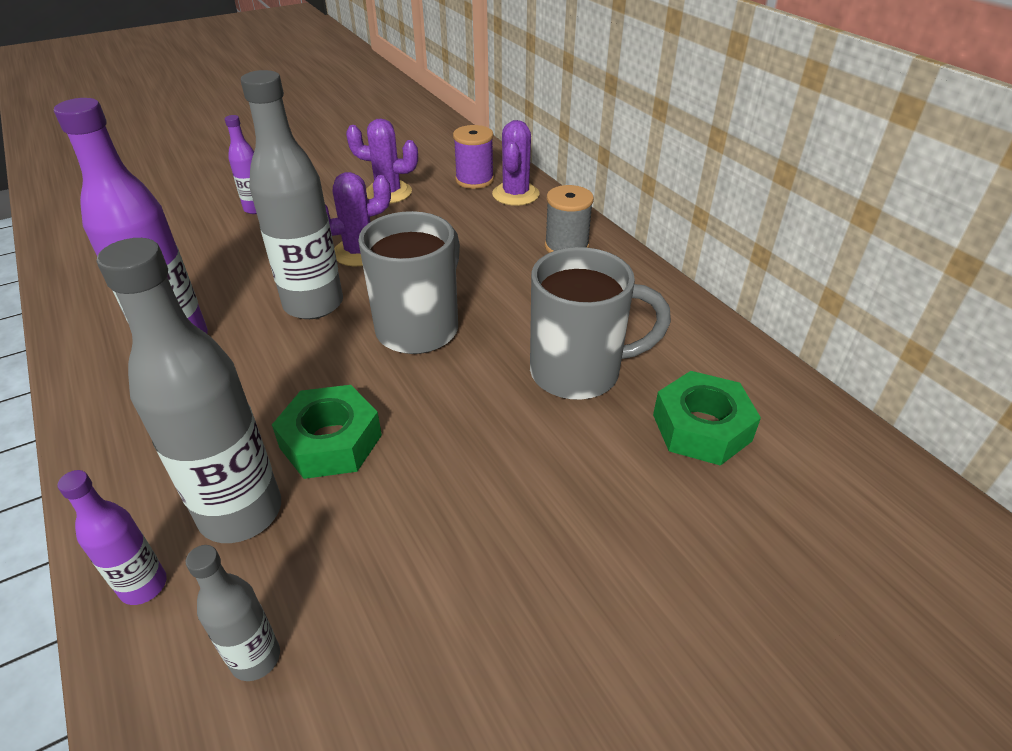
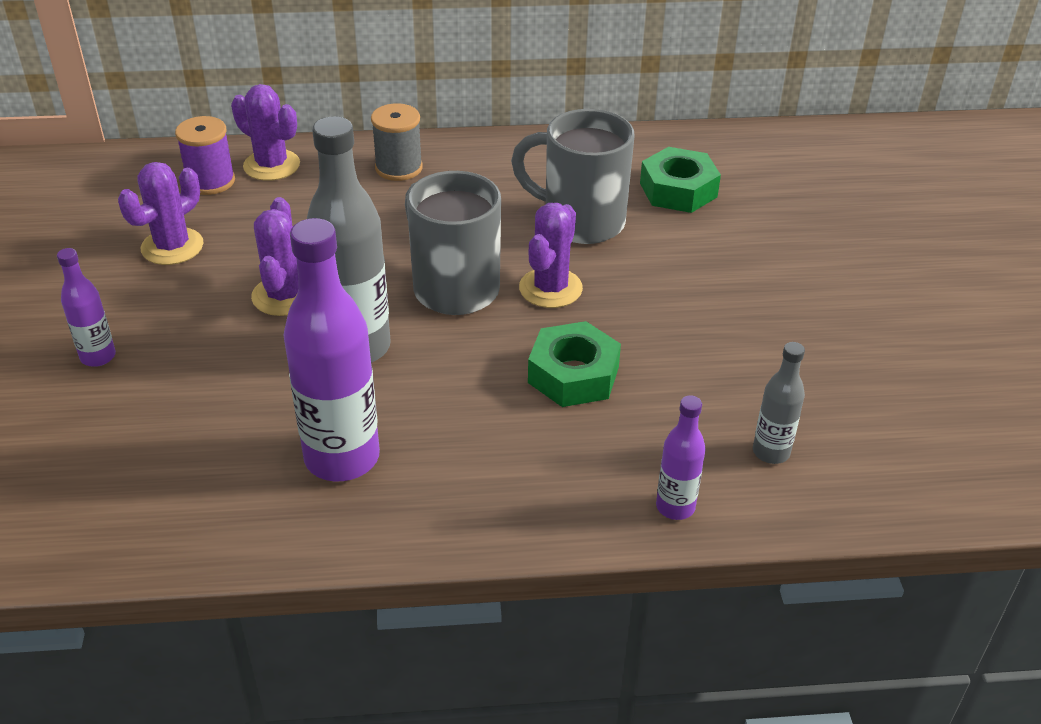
camera: 65 degrees left, 0 degrees up
(241, 512) = (626, 441): grey bottle -> none
(456, 385) = (550, 288): none -> purple cactus
(579, 372) = (580, 222): grey mug -> grey mug turned 90 degrees counterclockwise

